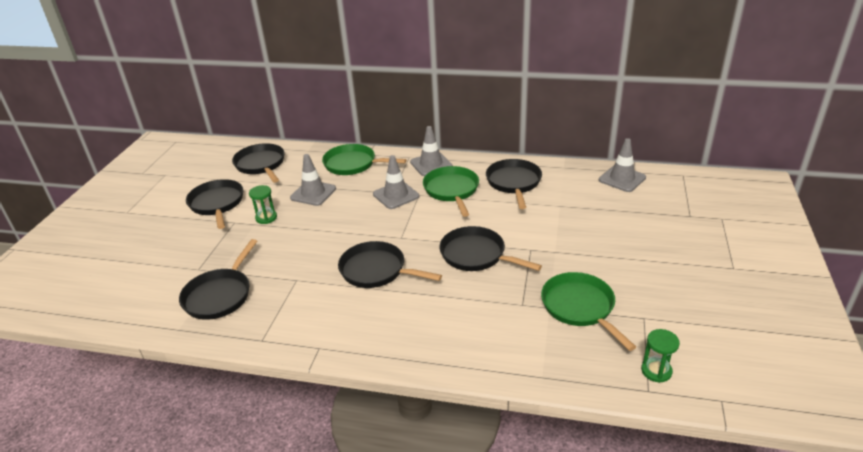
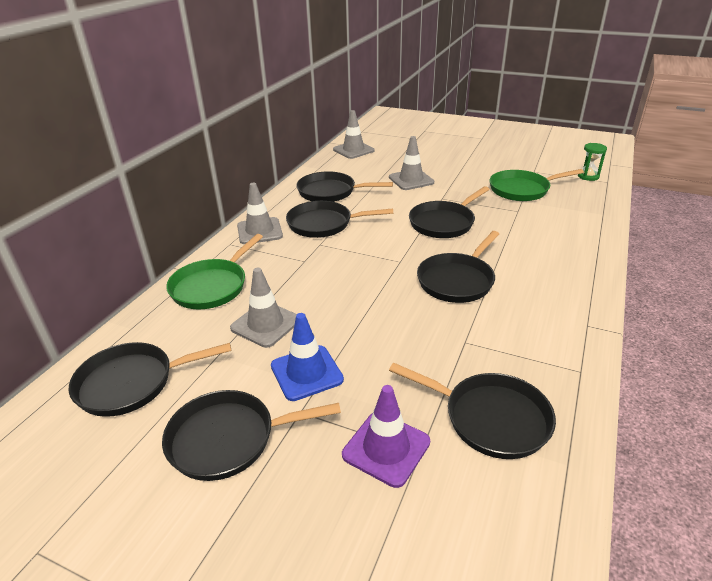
camera: 80 degrees left, 0 degrees up
(202, 256) = (386, 448): none -> purple traffic cone
(266, 218) = (306, 373): green hourglass -> blue traffic cone
(396, 195) = (312, 258): grey traffic cone -> grey traffic cone (411, 180)
(452, 190) = (324, 224): green pan -> black pan

